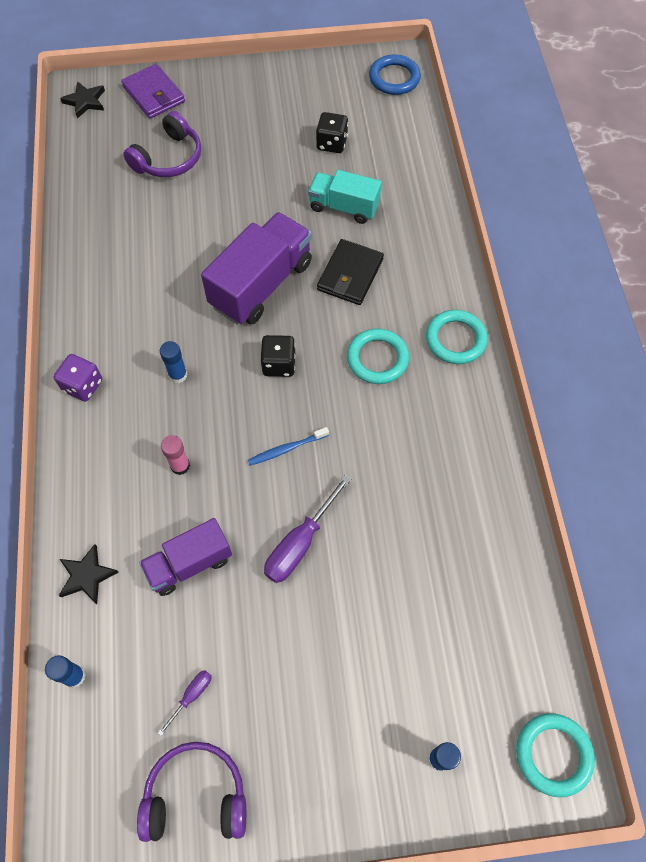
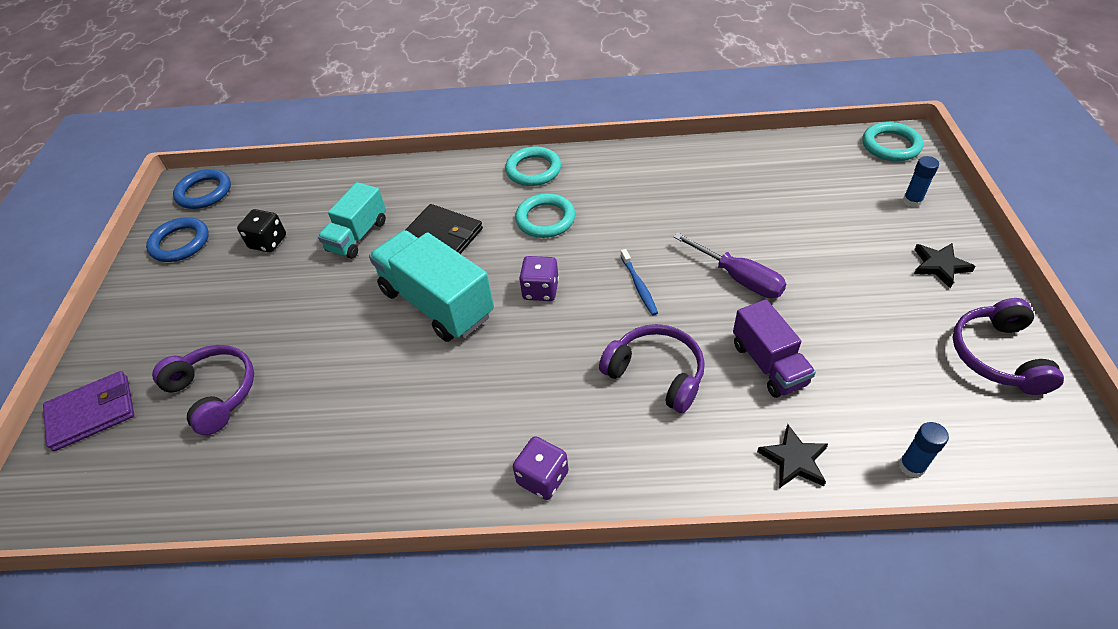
camera: 80 degrees left, 15 degrees down
(85, 101) = (52, 501): black star -> black star (939, 266)
(178, 375) = (541, 378): blue glue stick -> none
(180, 466) = (656, 374): pink glue stick -> purple headphones
(191, 696) = (905, 360): purple screwdriver -> none
(261, 284) = (437, 303): purple truck -> turquoise truck
(279, 364) = (540, 290): black dice -> purple dice
(327, 84) = (180, 243): none -> blue ring

